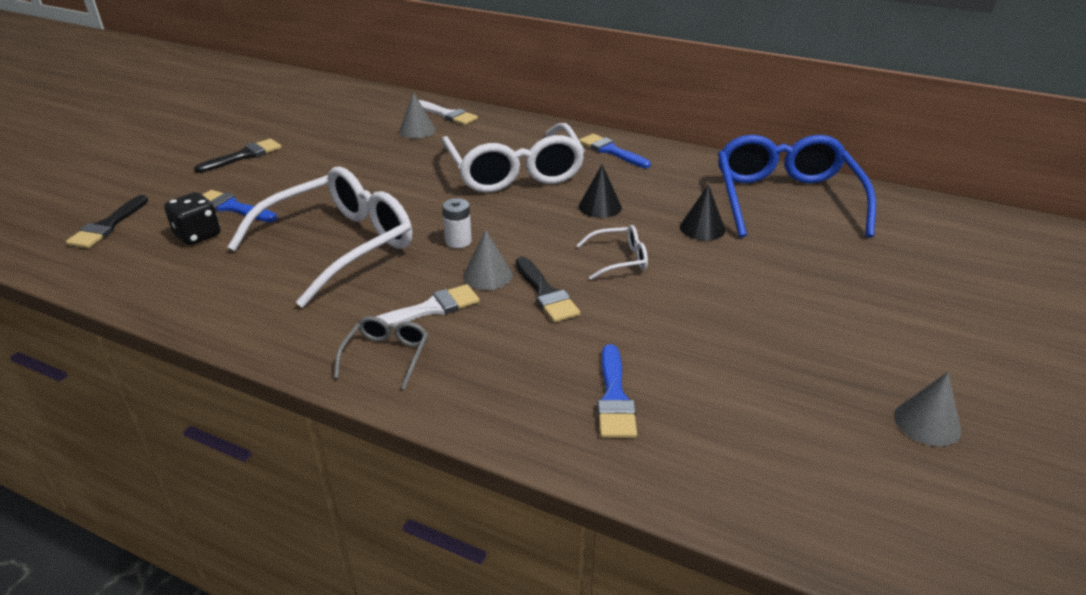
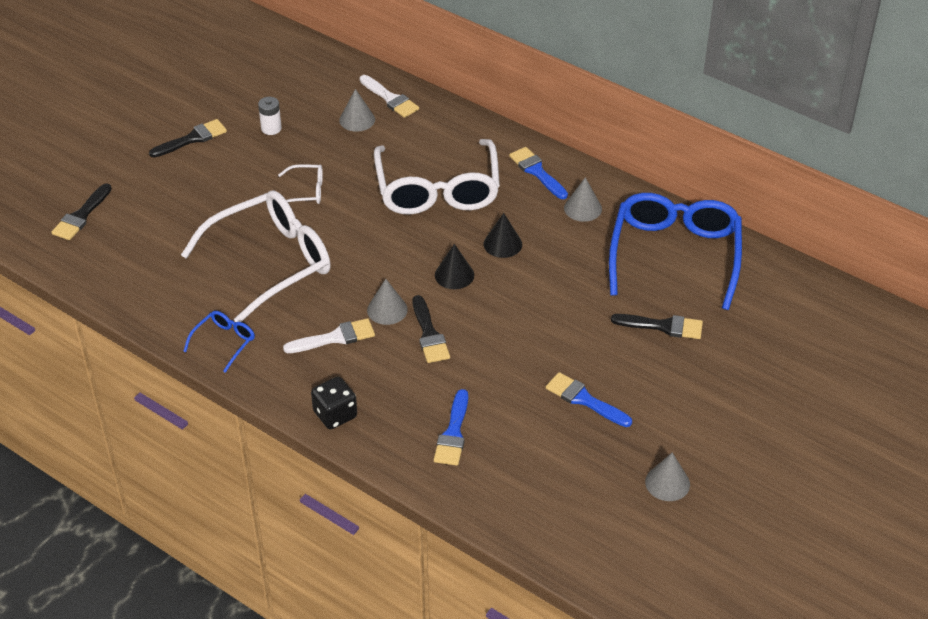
camera: 10 degrees right, 10 degrees up
(197, 235) = (155, 236): black dice -> black dice (335, 415)
(232, 207) = (183, 206): blue brush -> blue brush (584, 400)
(285, 329) = (224, 342): none -> blue glasses
(386, 356) = (297, 376): grey glasses -> none
(458, 241) = (370, 270): white battery -> white battery (271, 128)
(619, 259) = (499, 307): white glasses -> white glasses (306, 191)
(670, 173) = (583, 208): none -> grey cone
(702, 228) = (583, 281): black cone -> black cone (454, 275)
(812, 258) = (663, 326): none -> black brush

